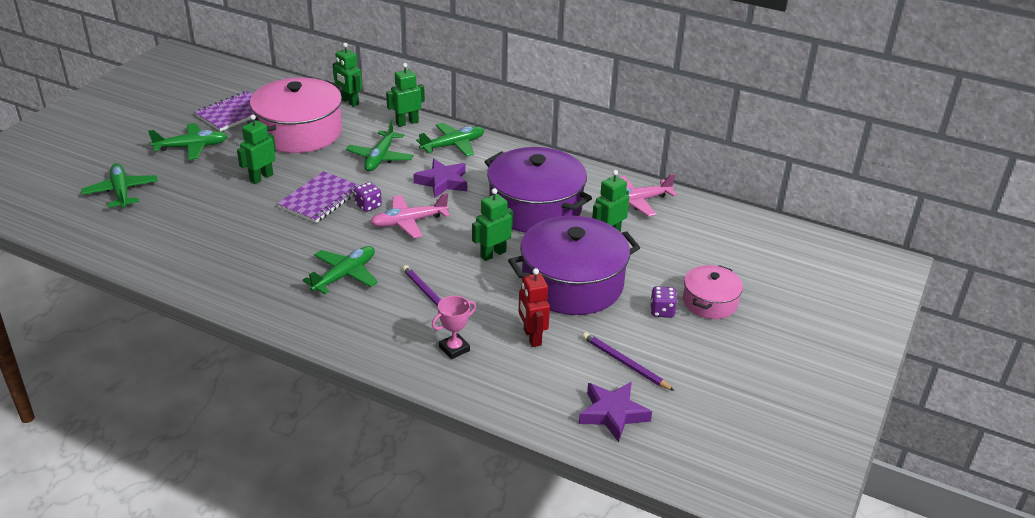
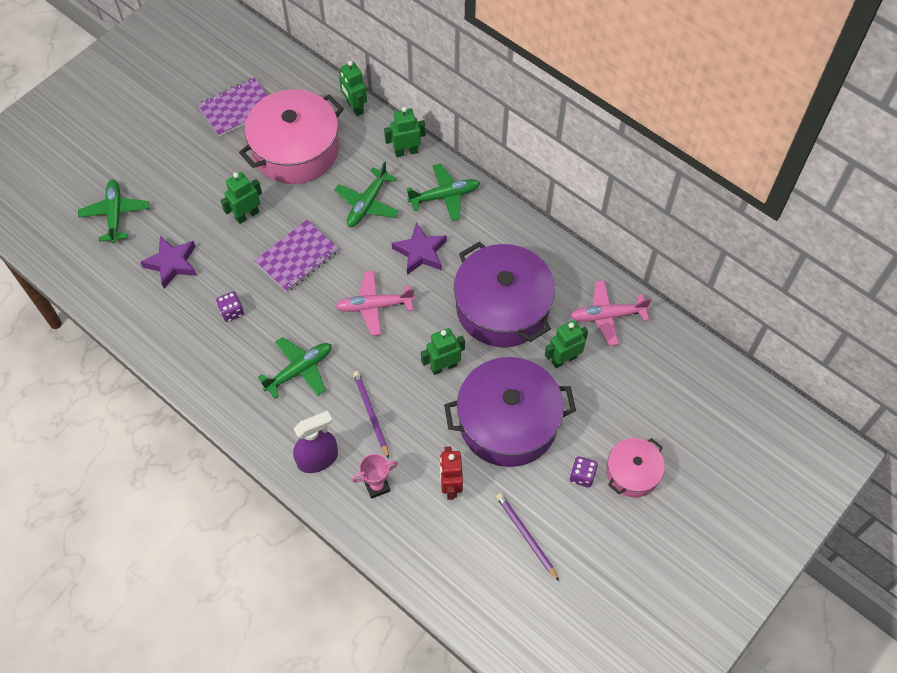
camera: 15 degrees right, 25 degrees up
(192, 147) = (188, 157): green plane -> none
(368, 206) = (341, 275): purple dice -> purple dice (232, 312)
(383, 337) = (318, 459): none -> purple spray bottle
(613, 414) = (496, 594): purple star -> purple star (172, 263)

